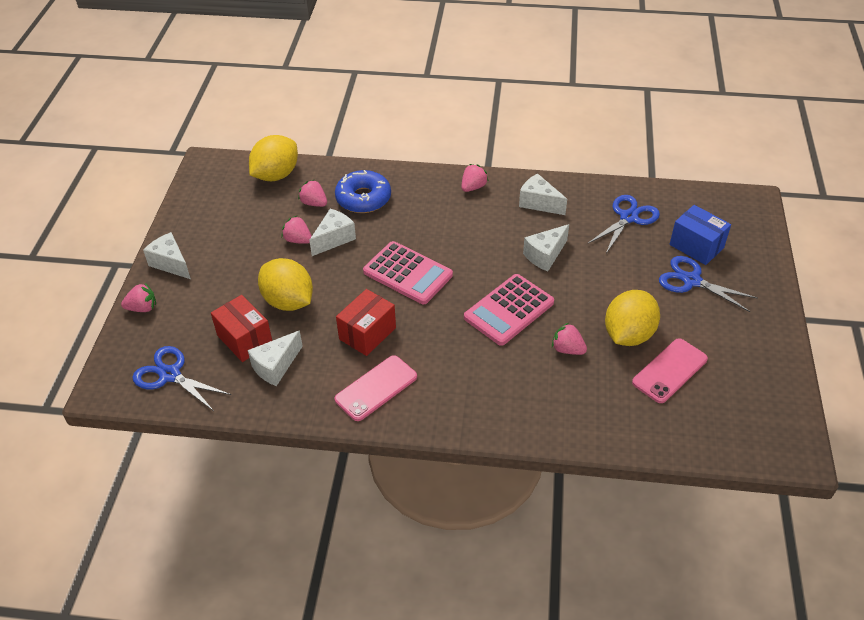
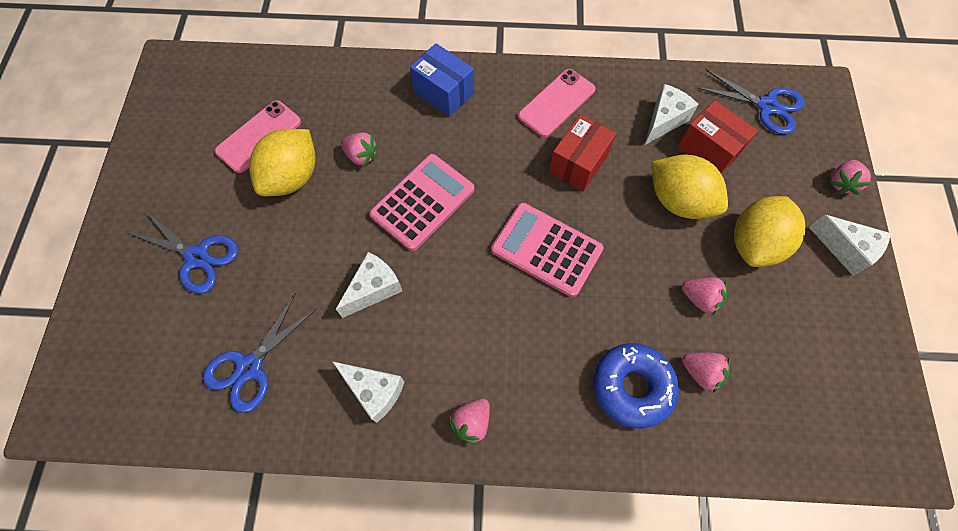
camera: 175 degrees right, 20 degrees up
(142, 308) = (841, 183): pink strawberry -> pink strawberry turned 45 degrees counterclockwise
(276, 175) = (780, 434): yellow lemon -> yellow lemon (755, 243)
(334, 239) = (653, 303): white cheese -> none
(696, 246) = (172, 316): blue box -> blue box (444, 92)

